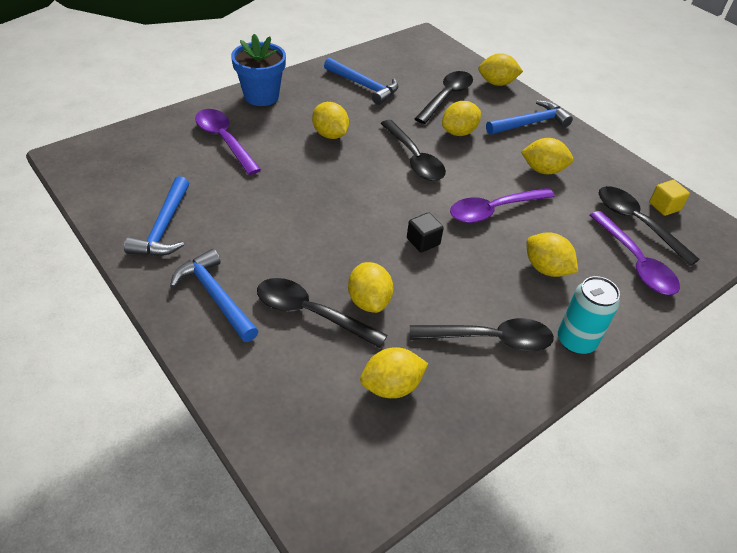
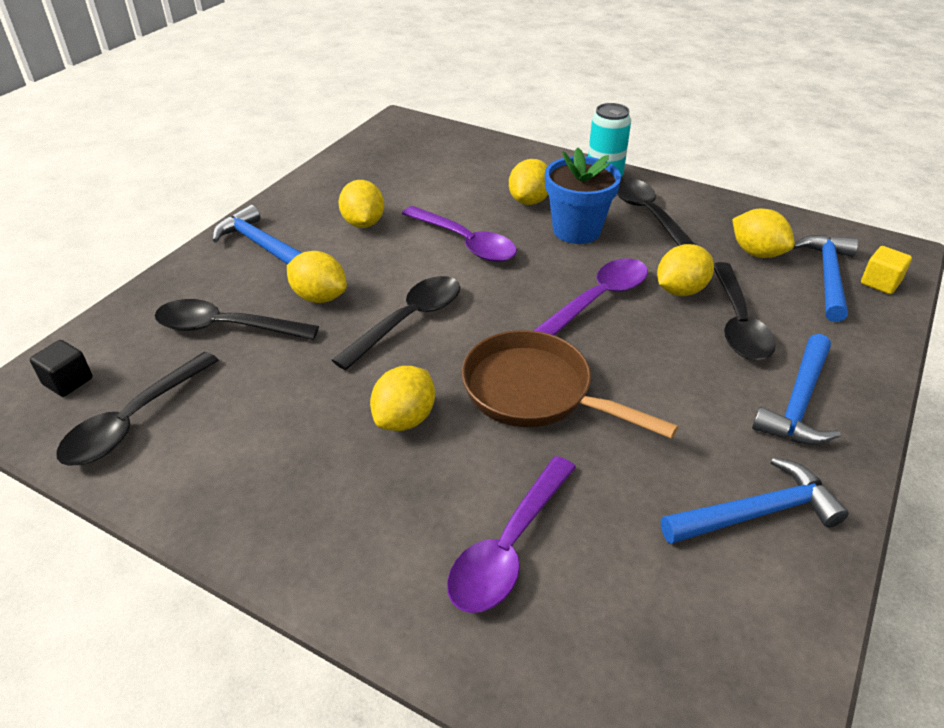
camera: 110 degrees left, 5 degrees down
(261, 96) = (335, 559): blue flower pot -> blue flower pot (576, 230)
(315, 185) = (535, 392): none -> brown pan
(363, 86) = (230, 427): blue hammer -> blue hammer (827, 276)
(423, 241) = (560, 277): black cube -> black cube (68, 381)
(497, 83) = (161, 289): yellow lemon -> none
(635, 262) = (476, 160): purple spoon -> purple spoon (598, 299)
(637, 223) = (416, 163): black spoon -> black spoon (134, 420)
(664, 206) = (377, 152): yellow cube -> yellow cube (880, 283)

